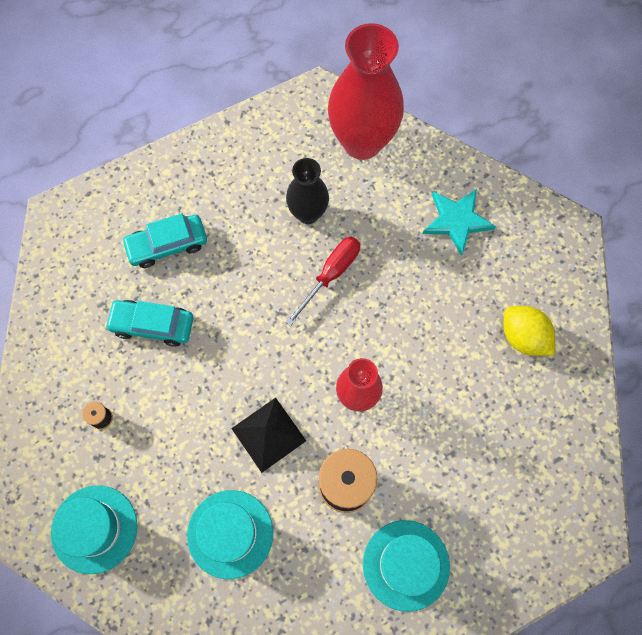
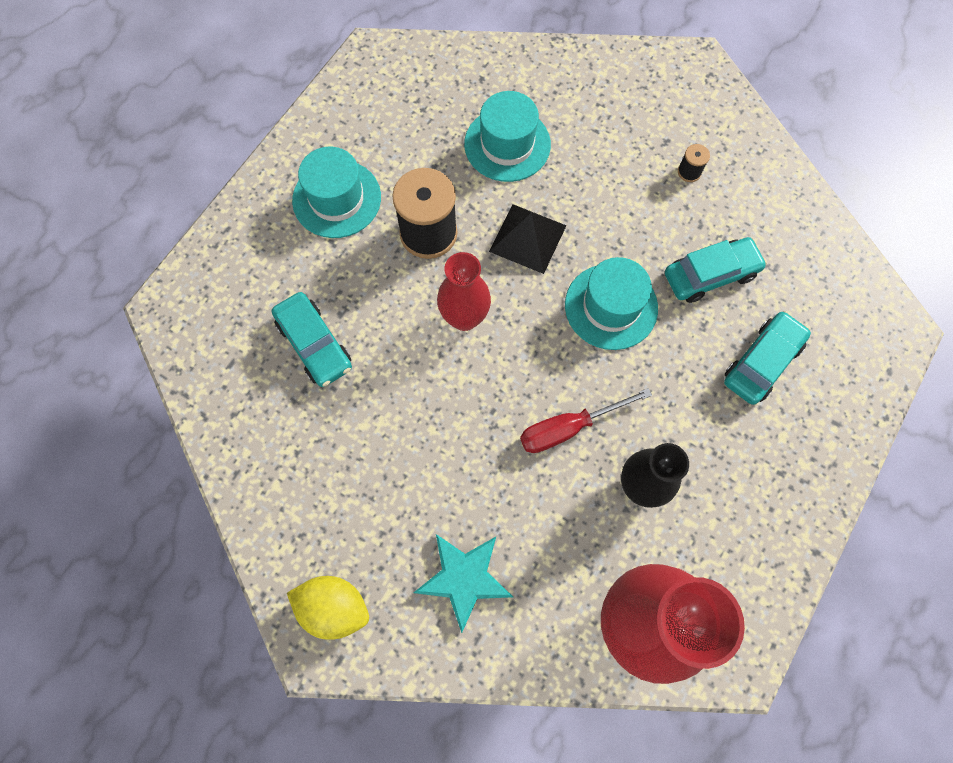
camera: 150 degrees right, 0 degrees up
(94, 529) = (624, 91): turquoise hat -> turquoise hat (611, 306)
(331, 275) = (568, 428): red screwdriver -> red screwdriver turned 60 degrees clockwise
(484, 439) = (314, 344): none -> turquoise car
(523, 337) = (320, 474): yellow lemon -> yellow lemon (334, 607)

